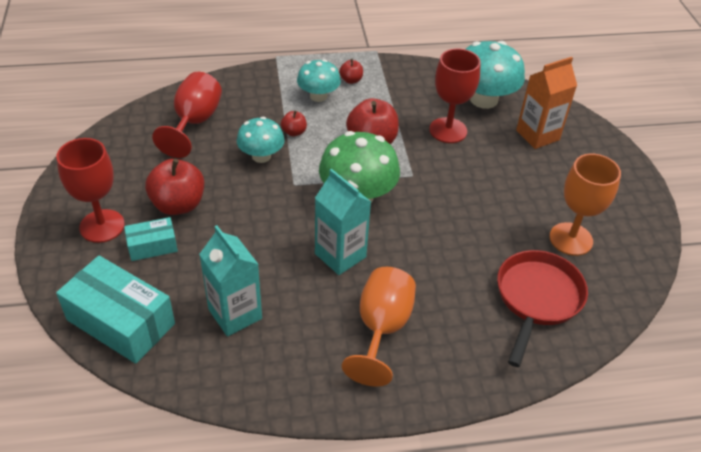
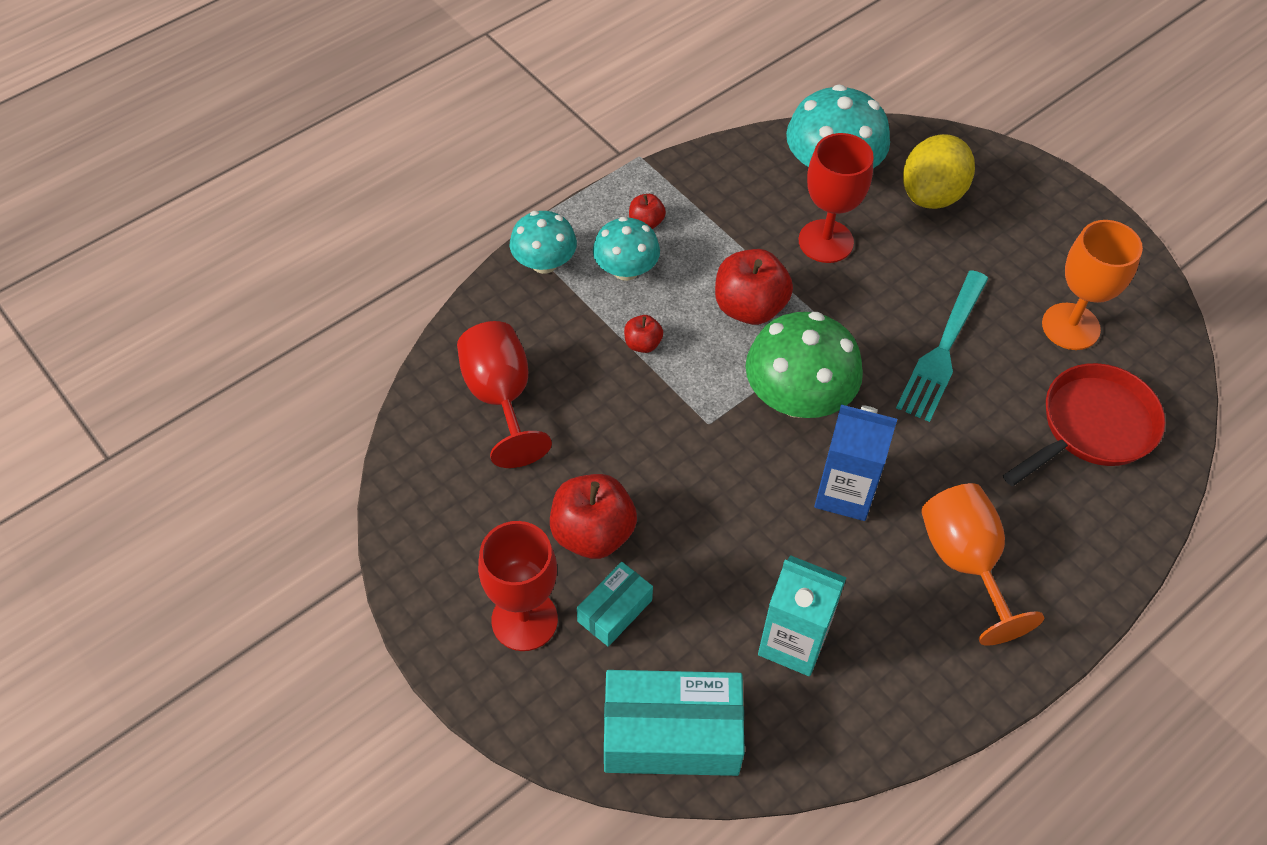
camera: 30 degrees left, 10 degrees up
(261, 156) = (633, 403): turquoise mushroom -> turquoise mushroom (544, 263)
(340, 255) = (844, 493): turquoise carton -> blue carton
(472, 213) = (943, 349): none -> turquoise fork
(537, 135) = (932, 194): orange carton -> yellow lemon
(537, 299) = (1092, 427): red pan -> red pan turned 60 degrees clockwise

